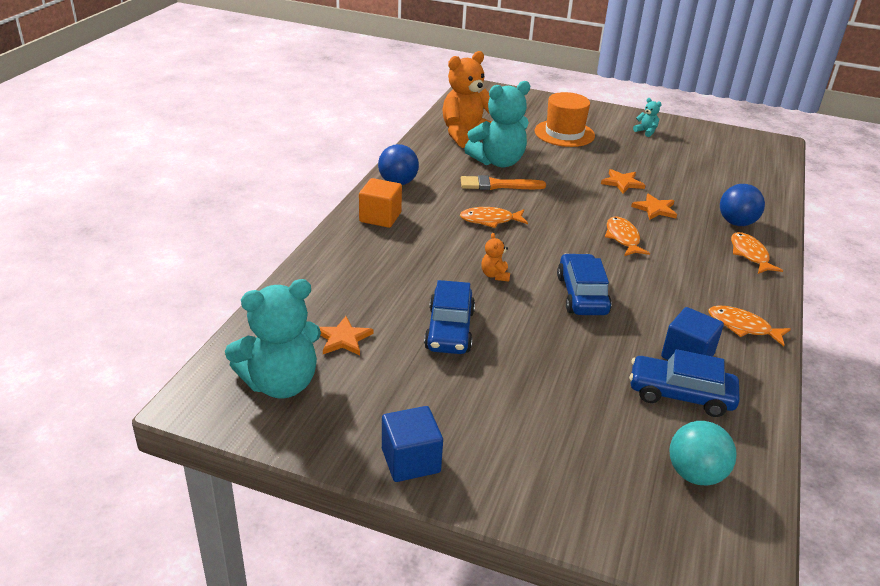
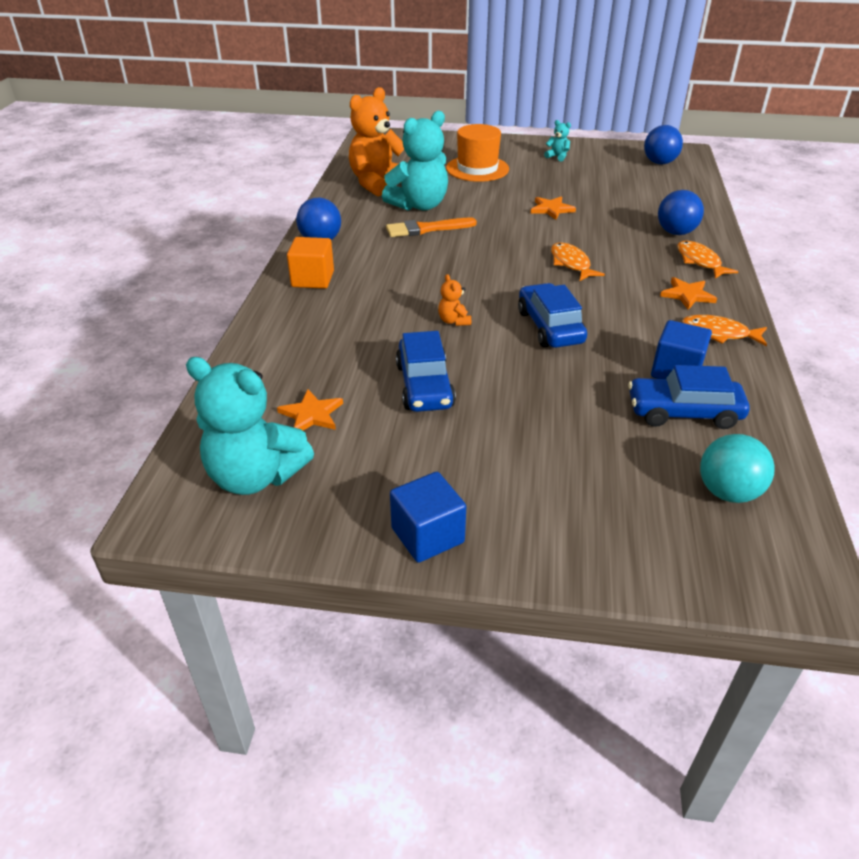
camera: 10 degrees left, 5 degrees up
(280, 383) = (255, 476): turquoise teddy bear -> turquoise teddy bear turned 60 degrees clockwise
(490, 220) = (430, 265): orange fish -> none
(655, 209) = (593, 230): orange star -> orange star (687, 295)
(746, 151) = (659, 163): none -> blue ball

